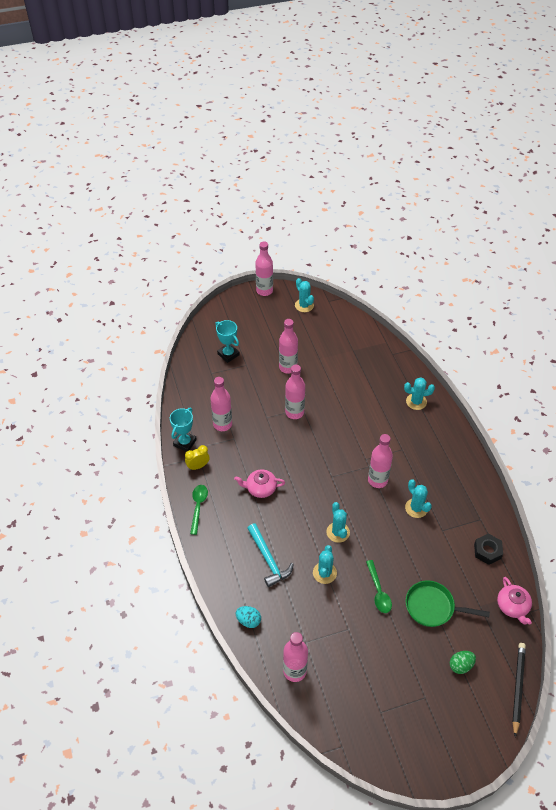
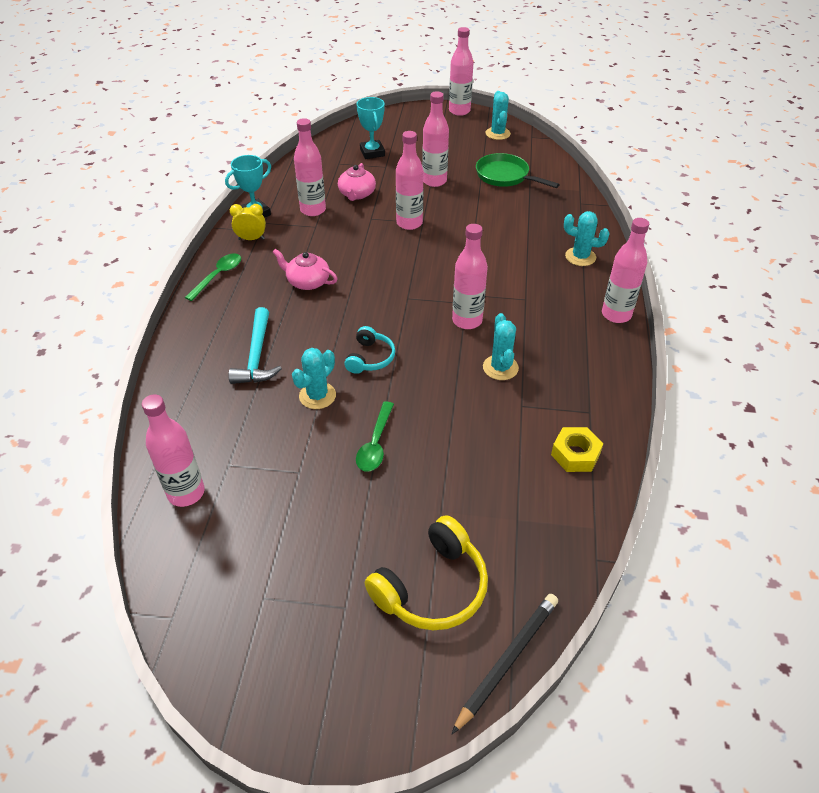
camera: 25 degrees right, 5 degrees down
(248, 620) = (176, 412): turquoise egg -> none
(338, 532) = (370, 358): turquoise cactus -> turquoise headphones
(433, 607) = (442, 493): green pan -> green pan (505, 176)
(459, 441) = (616, 314): none -> pink bottle
(460, 665) = (432, 587): green egg -> yellow headphones
(487, 551) = (575, 454): black nut -> yellow nut
(512, 606) = (571, 540): pink teapot -> pink teapot (357, 194)

